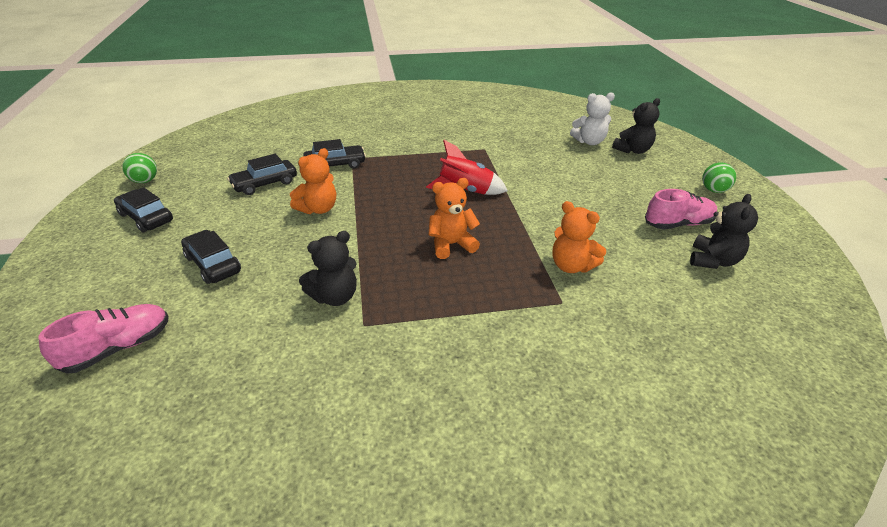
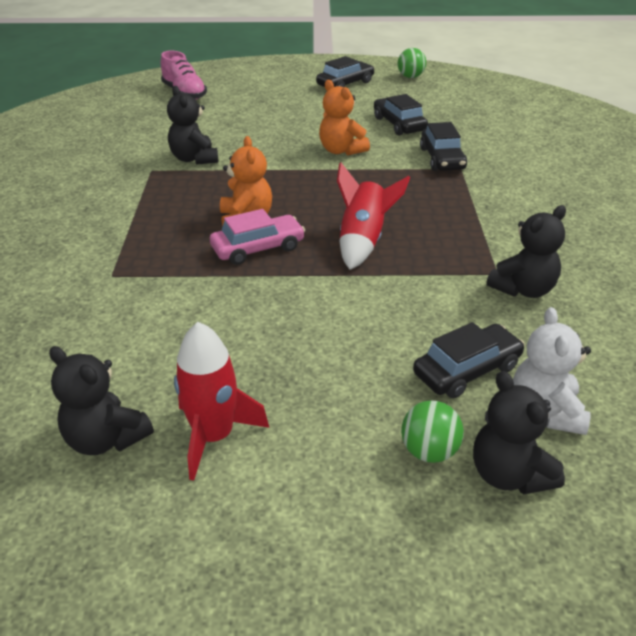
camera: 100 degrees right, 0 degrees up
(213, 264) = (265, 112): black car -> black car (467, 370)
(491, 233) = (258, 248): none -> pink car
(497, 143) = (523, 289): none -> black teddy bear
(571, 266) = (167, 295): orange teddy bear -> none
(678, 224) = (214, 436): pink shoe -> red rocket
(713, 190) = (311, 552): green ball -> green ball (429, 451)

